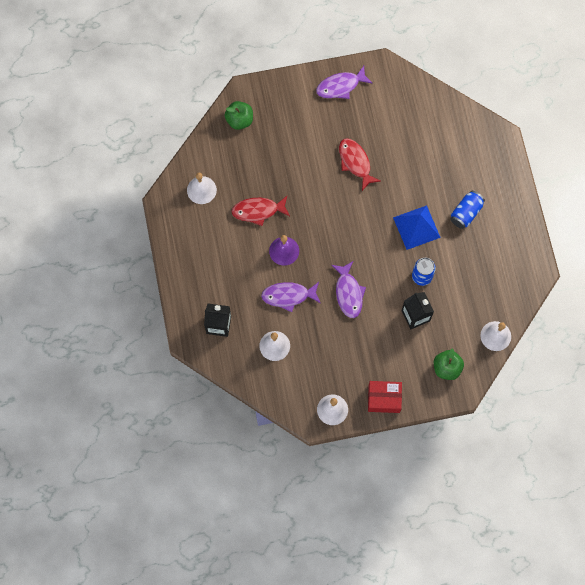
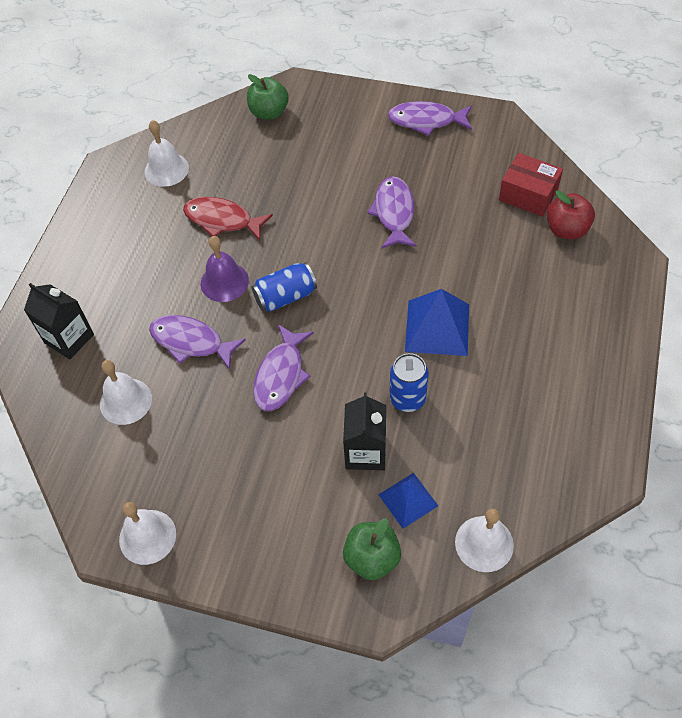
camera: 30 degrees right, 15 degrees down
(355, 162) = (394, 212): red fish -> purple fish
(384, 399) = (239, 559): red box -> red box (528, 194)
(449, 331) = (408, 500): none -> blue pyramid
(457, 132) = (566, 230): none -> red apple
(466, 213) = (526, 338): blue can -> blue can (285, 296)

